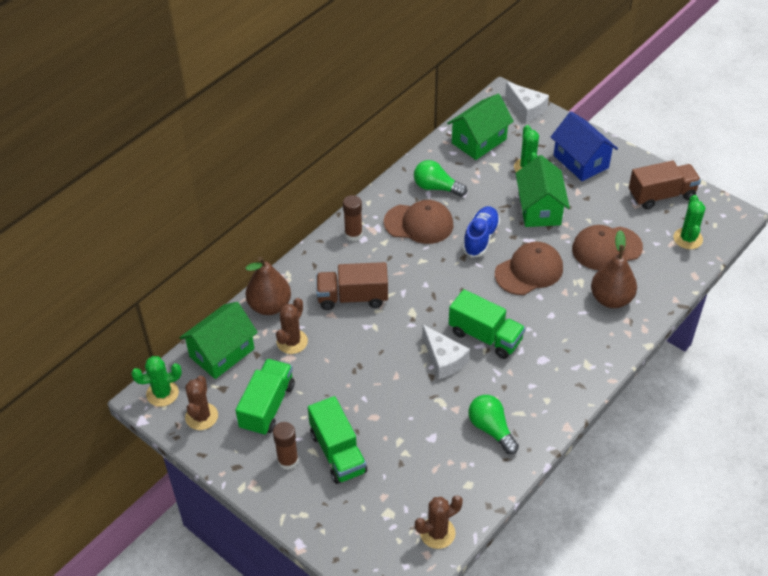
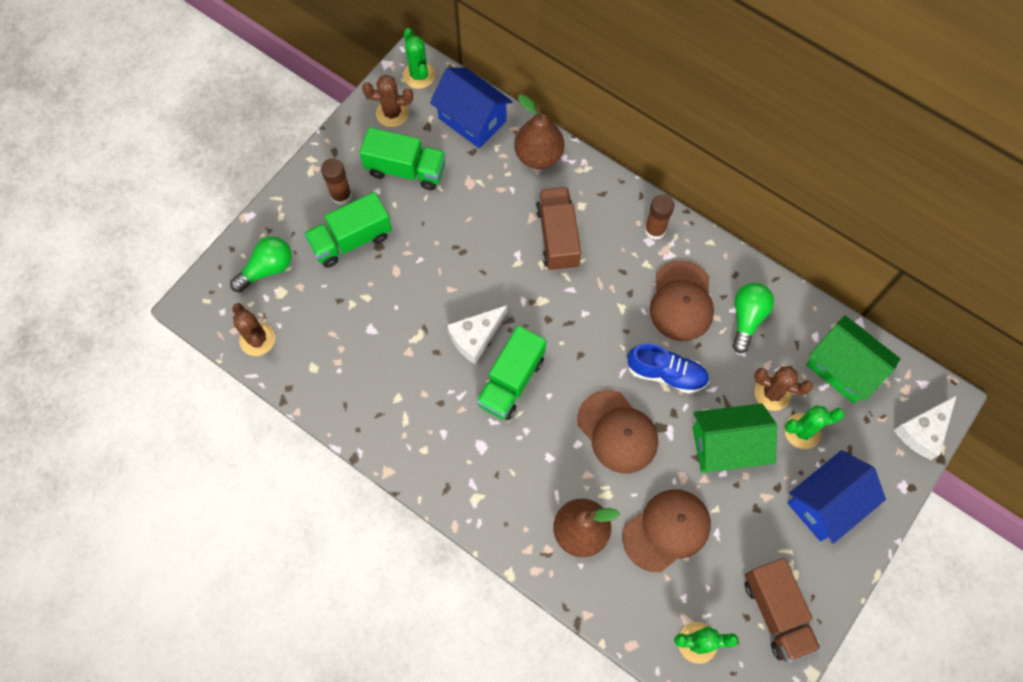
camera: 85 degrees right, 20 degrees up
(222, 353) = (472, 119): green house -> blue house
(292, 341) = (491, 183): brown cactus -> brown cactus (772, 393)
(491, 429) = (383, 390): green light bulb -> green light bulb (267, 269)
(606, 248) = (667, 530): brown cap -> brown cap turned 75 degrees clockwise

